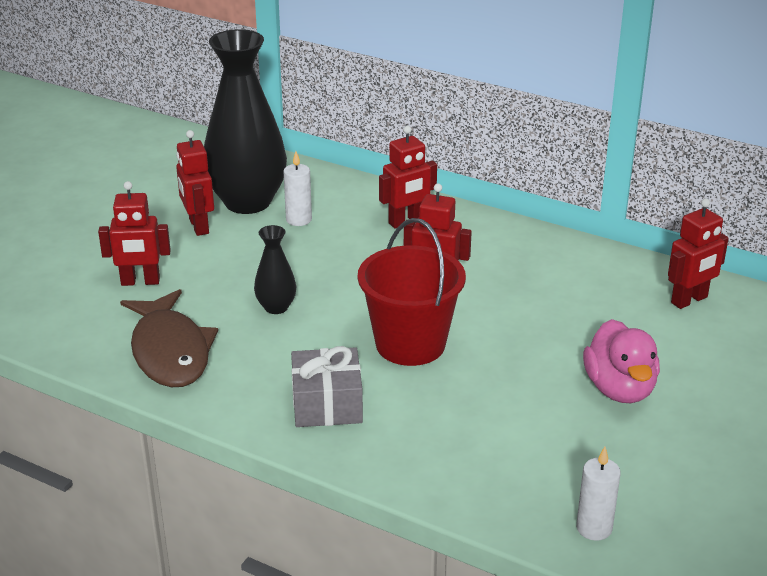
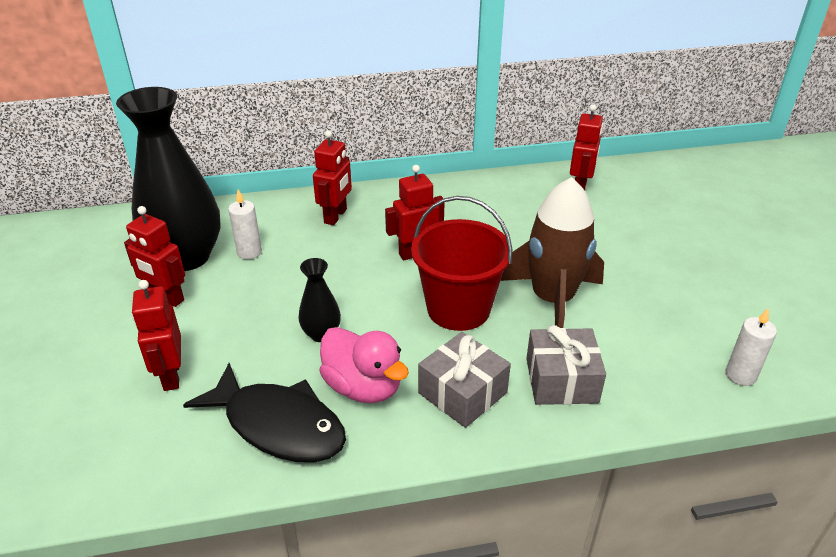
camera: 40 degrees left, 5 degrees up
(140, 282) = (171, 375): red robot -> red robot turned 120 degrees clockwise
(170, 351) = (278, 425): brown fish -> black fish
(420, 440) = (561, 380): none -> grey gift
(504, 380) = (552, 300): none -> brown rocket
(619, 389) = (623, 267): pink duck -> pink duck (363, 387)

